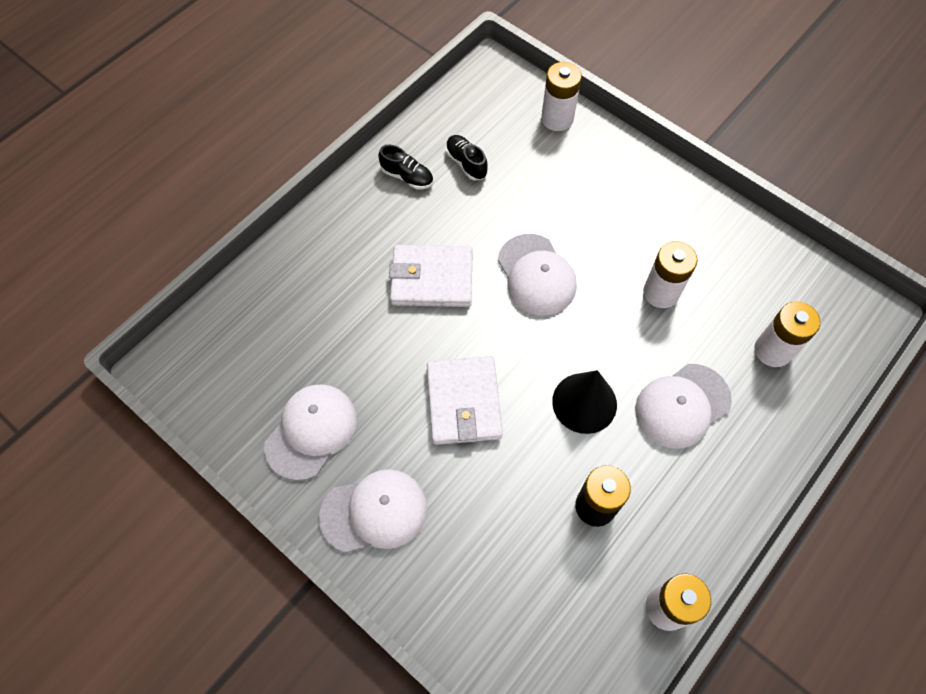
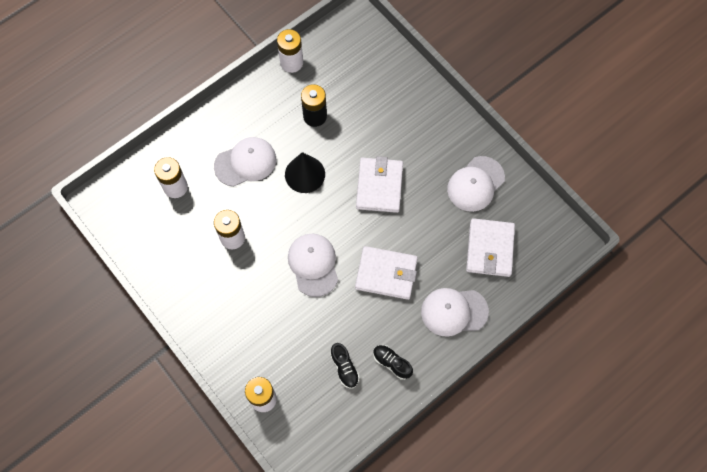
camera: 170 degrees left, 5 degrees up
(285, 336) = (490, 249): none -> white wallet
(374, 512) = (441, 133): white cap -> white cap (454, 311)

